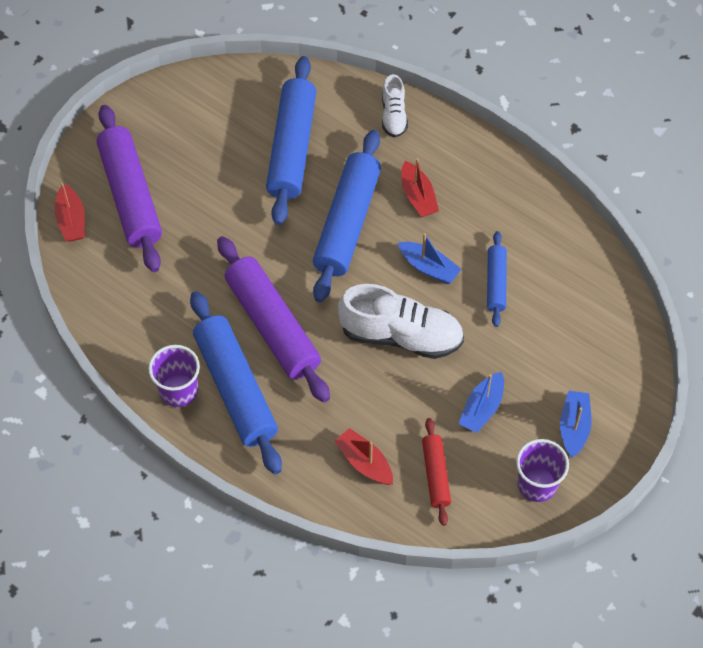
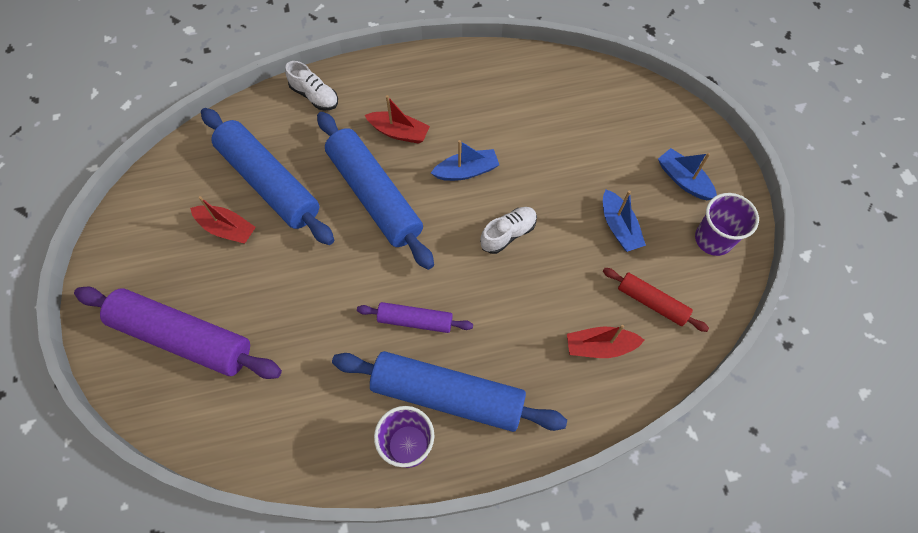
camera: 50 degrees left, 5 degrees up
(71, 220) = (154, 407): red boat -> red boat (227, 229)
(272, 326) = (415, 321): purple rolling pin -> purple rolling pin, size x0.52
(401, 335) = (508, 234): white shoe -> white shoe, size x0.53
(496, 283) = (520, 139): blue rolling pin -> none

